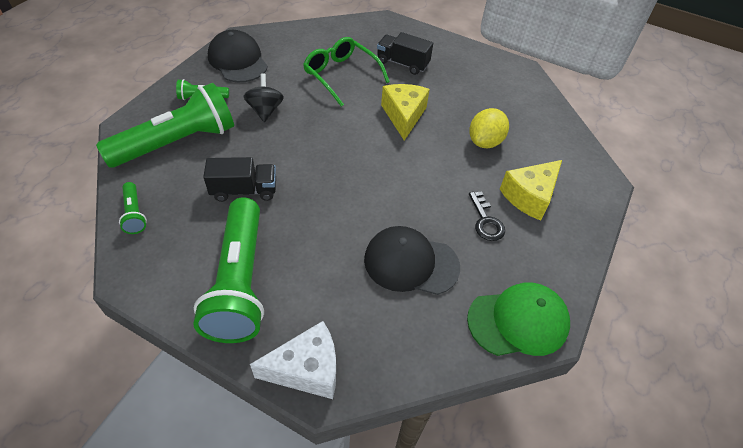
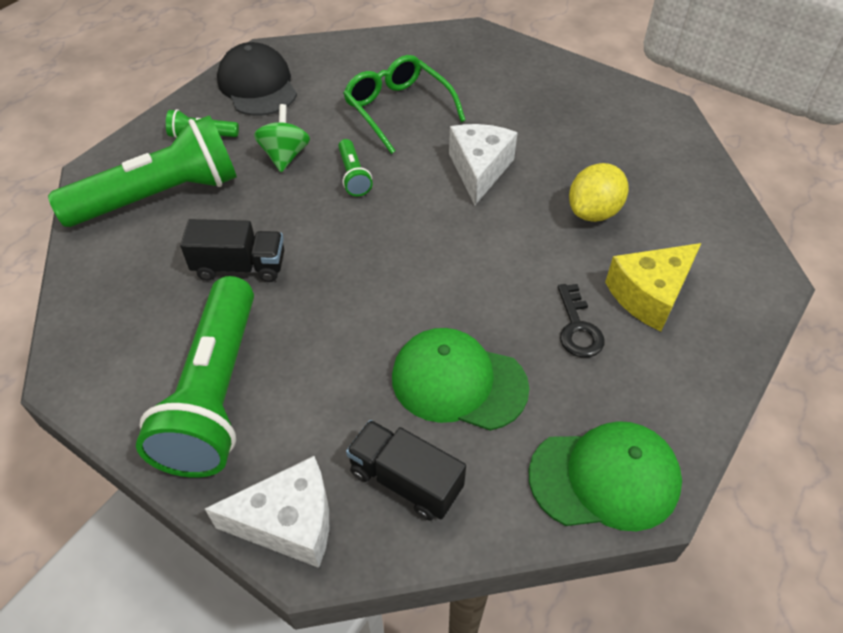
camera: 10 degrees right, 0 degrees up
(134, 214) = (89, 291): green flashlight -> green flashlight (353, 176)
(265, 110) = (285, 156): black spinning top -> green spinning top
(402, 63) = (489, 94): black truck -> black truck (405, 480)
(403, 116) = (479, 170): yellow cheese -> white cheese
(411, 263) = (458, 382): black cap -> green cap

